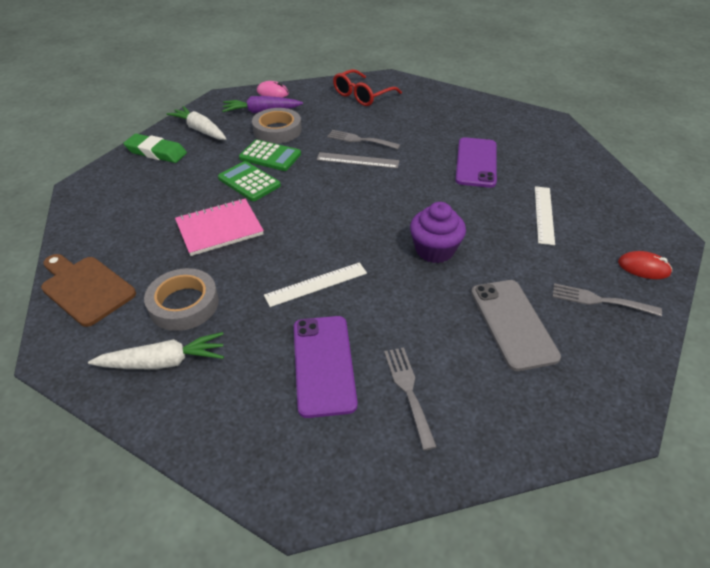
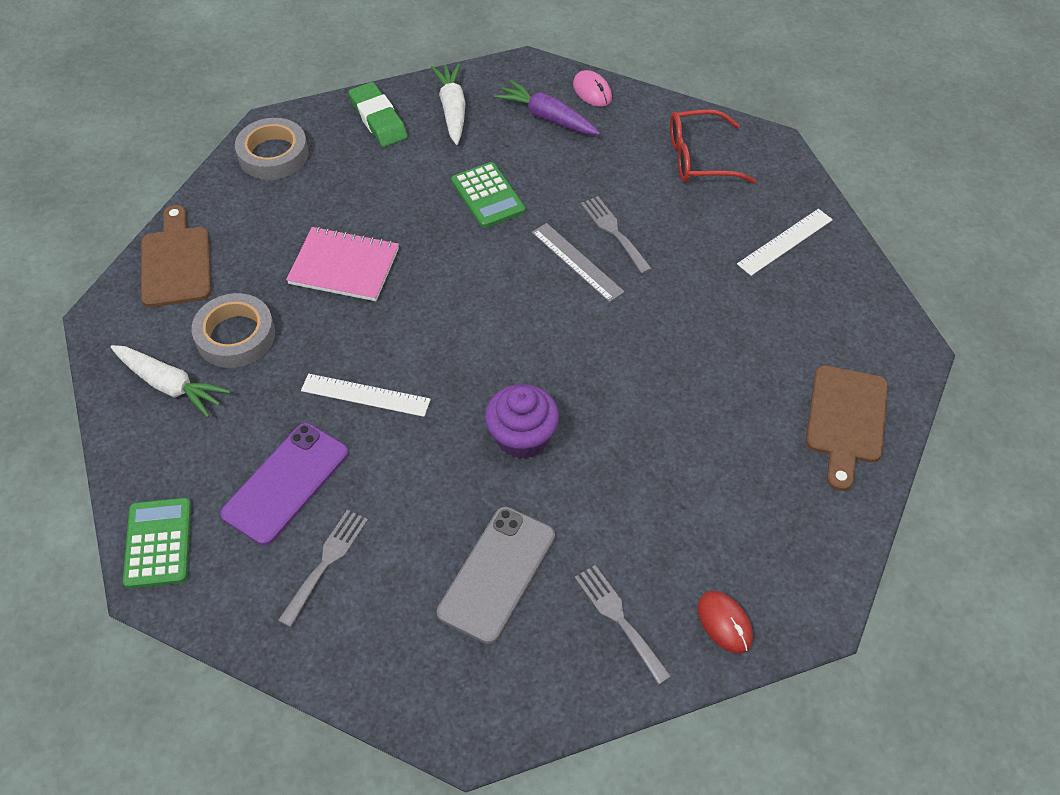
camera: 40 degrees right, 10 degrees up
(249, 182) = (430, 221): green calculator -> green calculator (158, 543)
(277, 130) = (535, 159): grey tape -> grey tape (273, 154)
(476, 162) = (715, 353): purple phone -> none
(544, 214) = (702, 478): white ruler -> white ruler (785, 242)
(566, 157) = (846, 420): none -> brown cutting board

